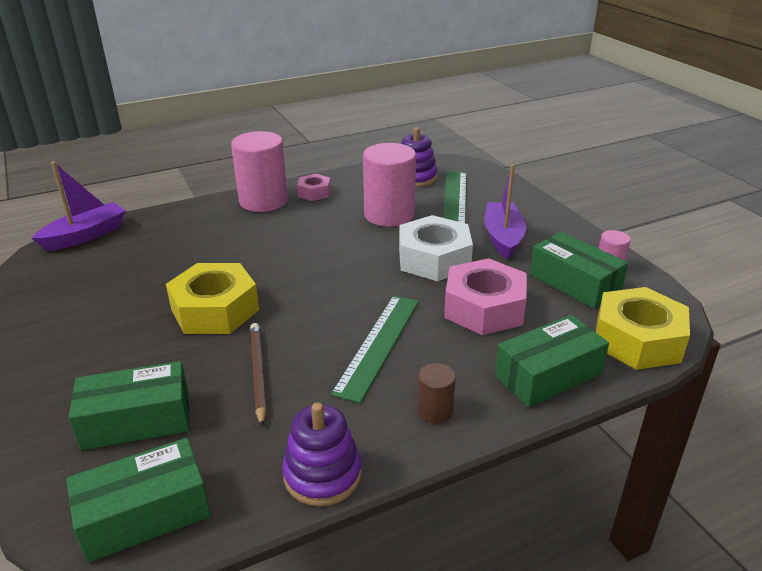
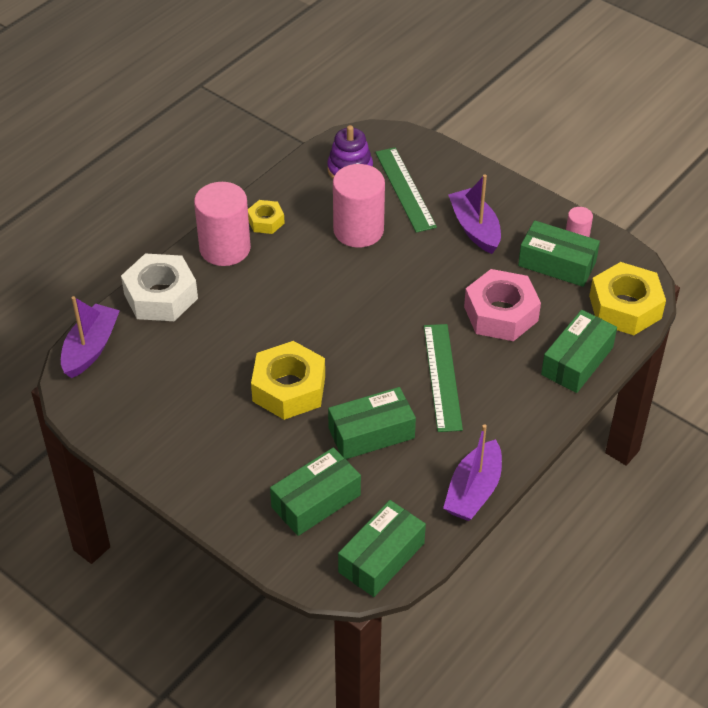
camera: 25 degrees left, 15 degrees up
(258, 373) = (371, 433): brown pencil -> green box
(314, 192) = (266, 221): pink nut -> yellow nut
(322, 475) = (473, 491): purple stacking toy -> purple boat
(434, 259) = (431, 273): white nut -> white nut (160, 296)
(435, 411) = (516, 418): brown cylinder -> none

